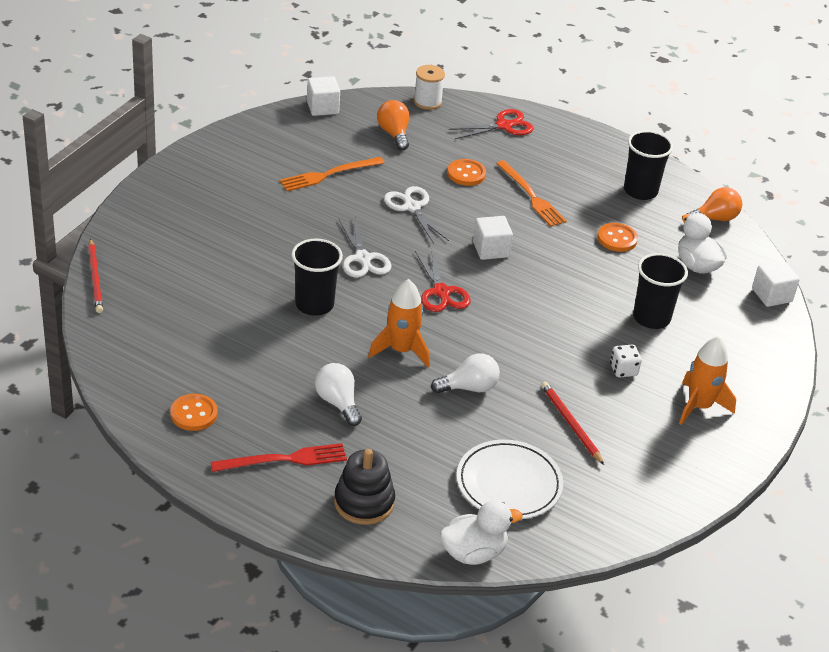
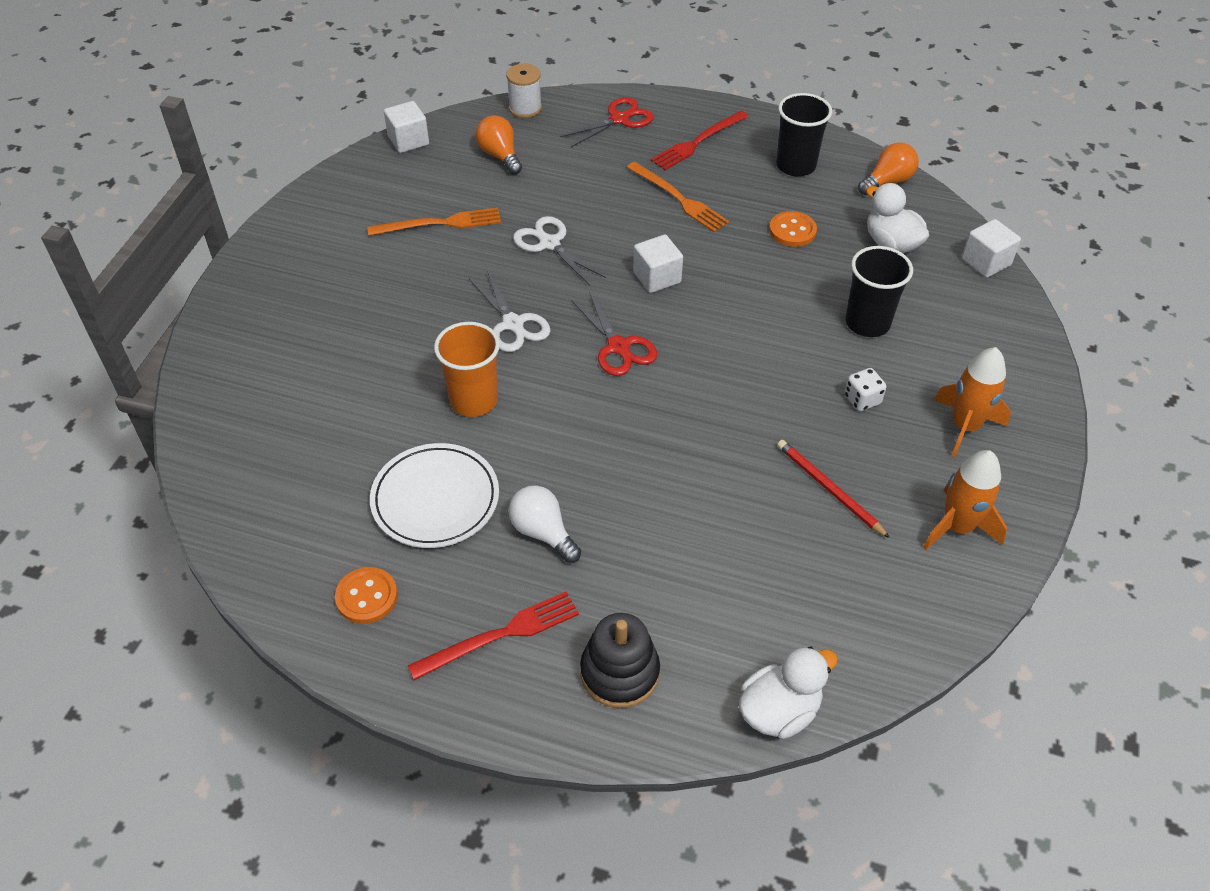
camera: 10 degrees left, 10 degrees up
(95, 278) = (192, 429): red pencil -> none
(314, 304) = (473, 400): black cup -> orange cup
(328, 174) = (440, 223): orange fork -> orange fork turned 150 degrees counterclockwise
(401, 350) = (596, 438): orange rocket -> orange rocket (957, 527)
(466, 174) = (597, 187): orange button -> none
(469, 388) = (693, 470): white light bulb -> none
(509, 483) = (786, 594): white plate -> white plate (435, 499)
(564, 156) = (697, 142): none -> red fork

